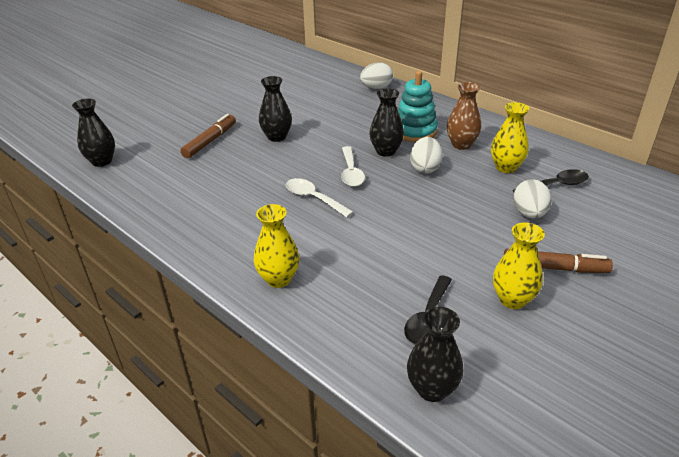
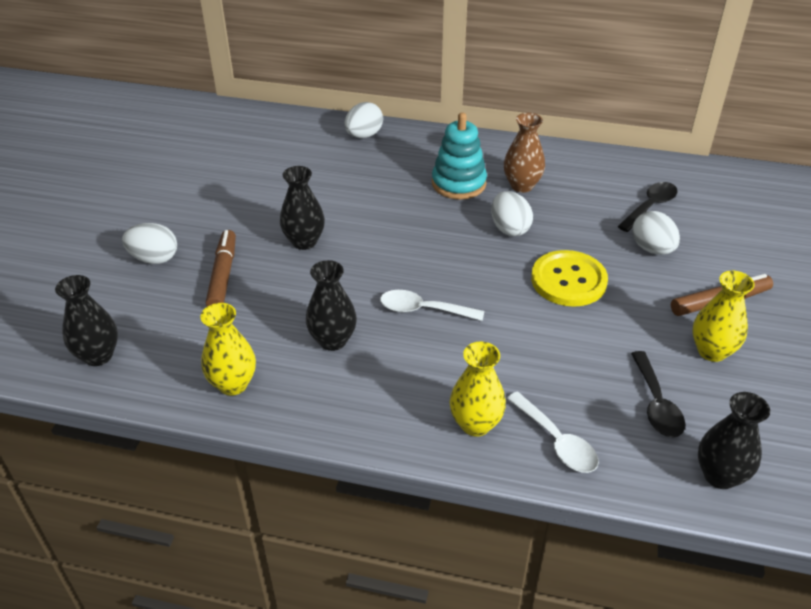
camera: 30 degrees left, 5 degrees up
(181, 121) = (154, 258): none -> white egg
(351, 172) = (435, 261): white spoon -> white spoon (556, 441)
(386, 151) = (449, 220): black vase -> black vase (333, 340)
(438, 213) = (568, 280): none -> yellow button
(506, 167) = (588, 200): yellow vase -> yellow vase (233, 384)

